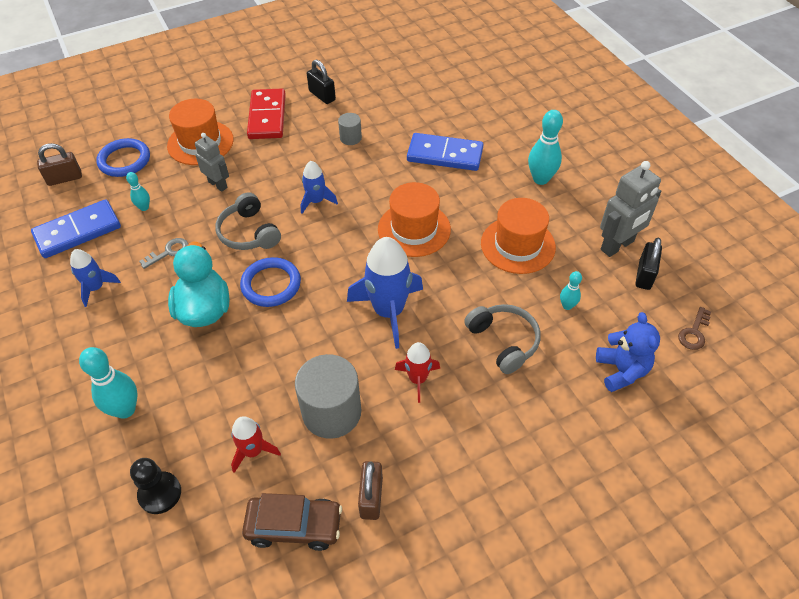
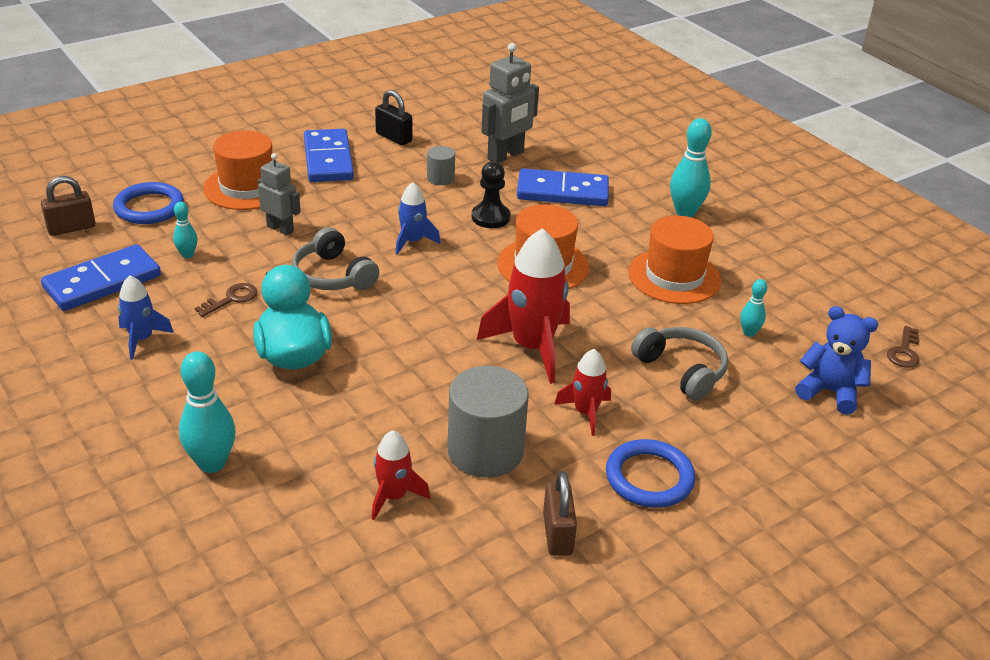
camera: 10 degrees left, 15 degrees down
(160, 493) = (280, 548): black pawn -> black pawn (490, 217)
(168, 252) = (231, 299): grey key -> brown key
(267, 116) = (328, 159): red domino -> blue domino
(271, 284) = (375, 326): blue ring -> blue ring (649, 478)
(294, 526) = (466, 569): brown car -> none
(389, 311) = (532, 347): blue rocket -> red rocket
(617, 246) = (793, 273): grey robot -> grey robot (506, 156)
(621, 371) = (829, 392): blue teddy bear -> blue teddy bear turned 45 degrees counterclockwise
(644, 275) = (832, 300): black padlock -> none

